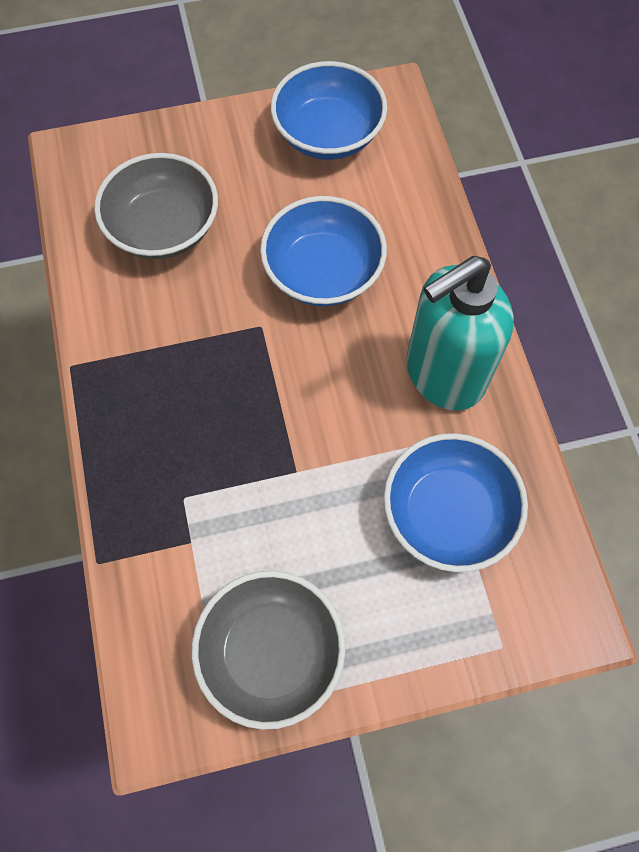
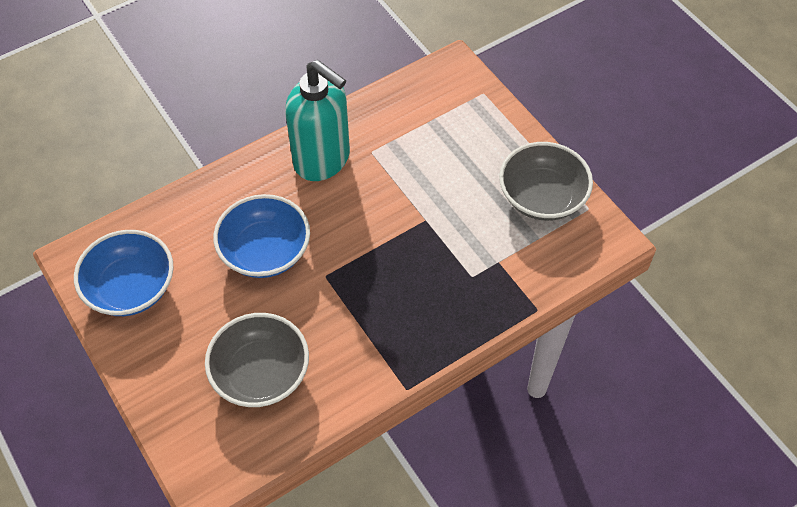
camera: 110 degrees left, 10 degrees down
(448, 513) = (417, 135): blue bowl -> none

